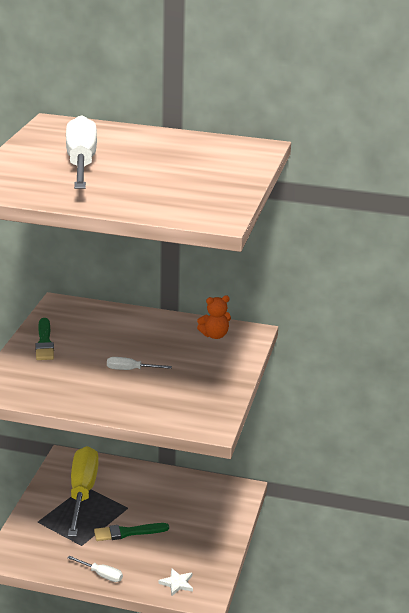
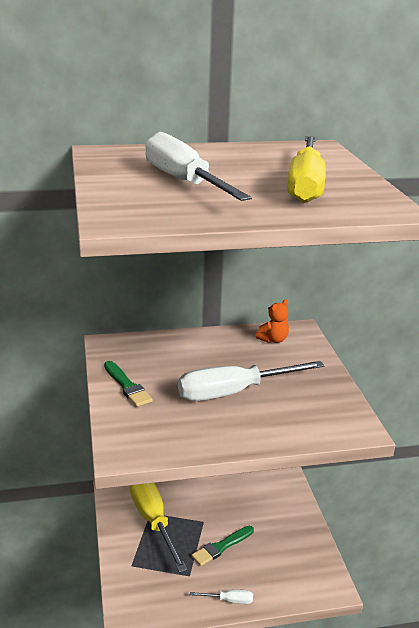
camera: 25 degrees left, 0 degrees up
(130, 370) = (234, 392): white screwdriver -> white screwdriver, size x2.31
(177, 583) = (300, 583): white star -> none
(179, 184) = (305, 185): none -> yellow screwdriver

